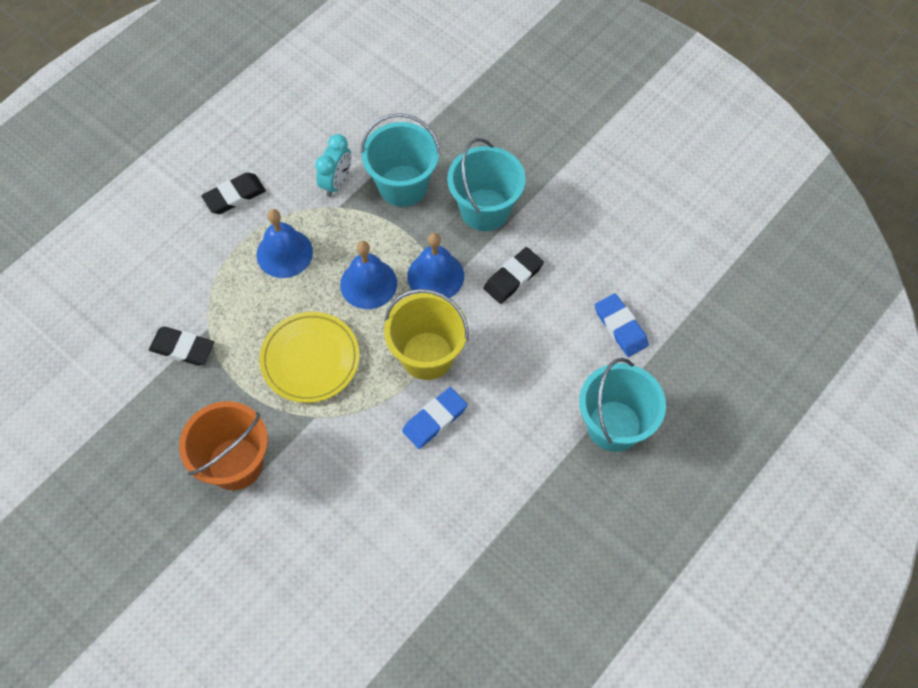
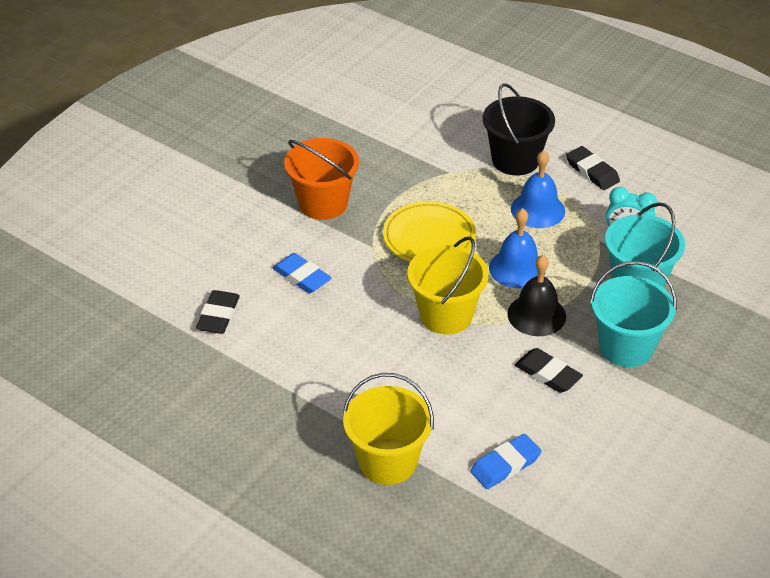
camera: 85 degrees right, 20 degrees down
(182, 348) = (427, 160): black eraser -> black eraser (218, 315)
(201, 263) = (515, 160): none -> black bucket
(434, 420) = (378, 325): blue eraser -> blue eraser (302, 277)
(435, 276) = (536, 315): blue bell -> black bell
(614, 426) = (387, 461): turquoise bucket -> yellow bucket

